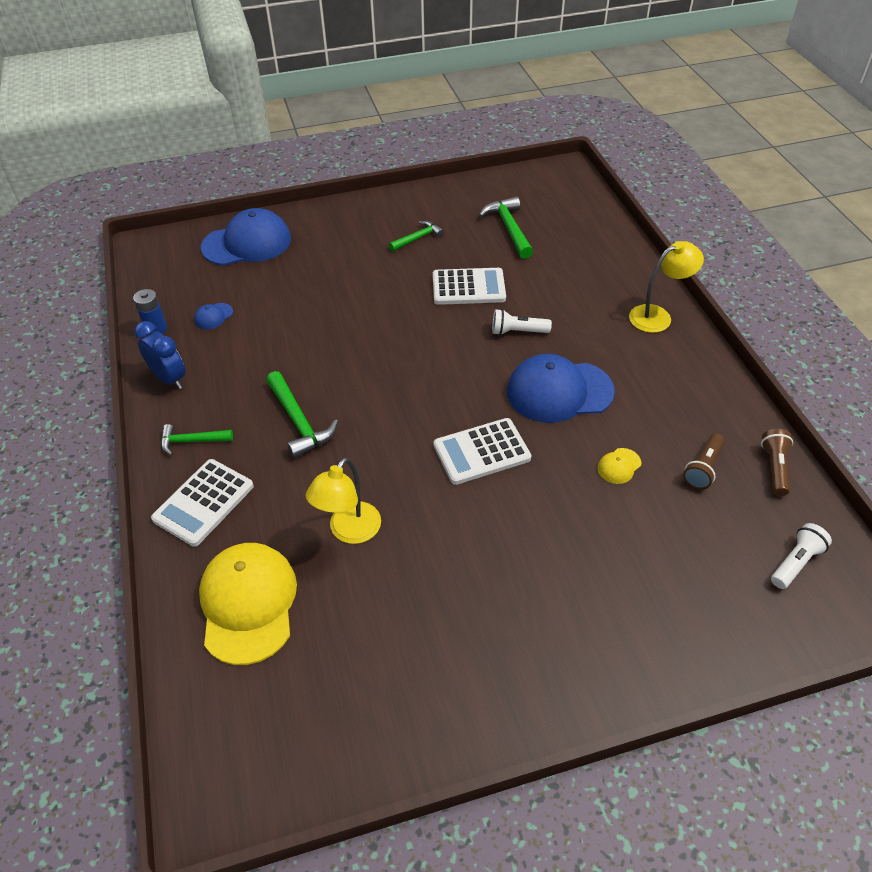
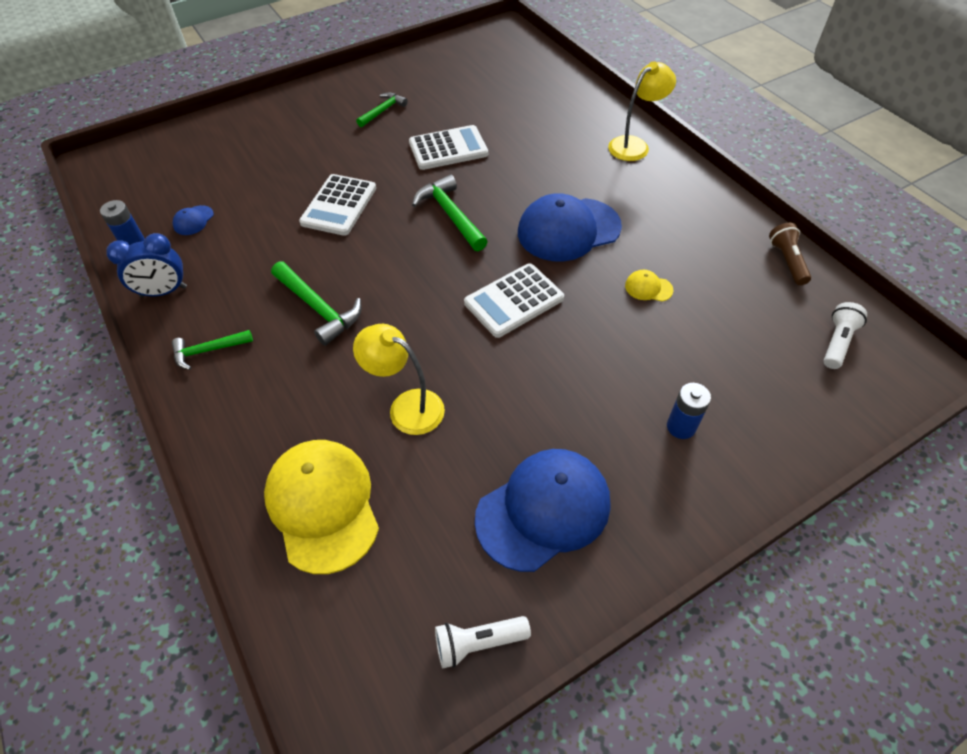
camera: 15 degrees left, 5 degrees up
(169, 379) = (164, 292): blue clock -> blue clock turned 135 degrees clockwise
(203, 502) = (241, 411): white calculator -> white calculator (339, 205)
(247, 243) = (207, 143): blue cap -> blue cap (543, 510)
(349, 531) = (406, 407): yellow lamp -> yellow lamp turned 105 degrees clockwise
(509, 228) = (468, 88): green hammer -> green hammer (450, 215)
(518, 332) = (510, 181): white flashlight -> white flashlight (478, 642)
(602, 610) = (681, 427): none -> blue battery
(619, 466) = (648, 288): yellow cap -> yellow cap turned 75 degrees clockwise
(703, 468) = (725, 274): brown flashlight -> none

